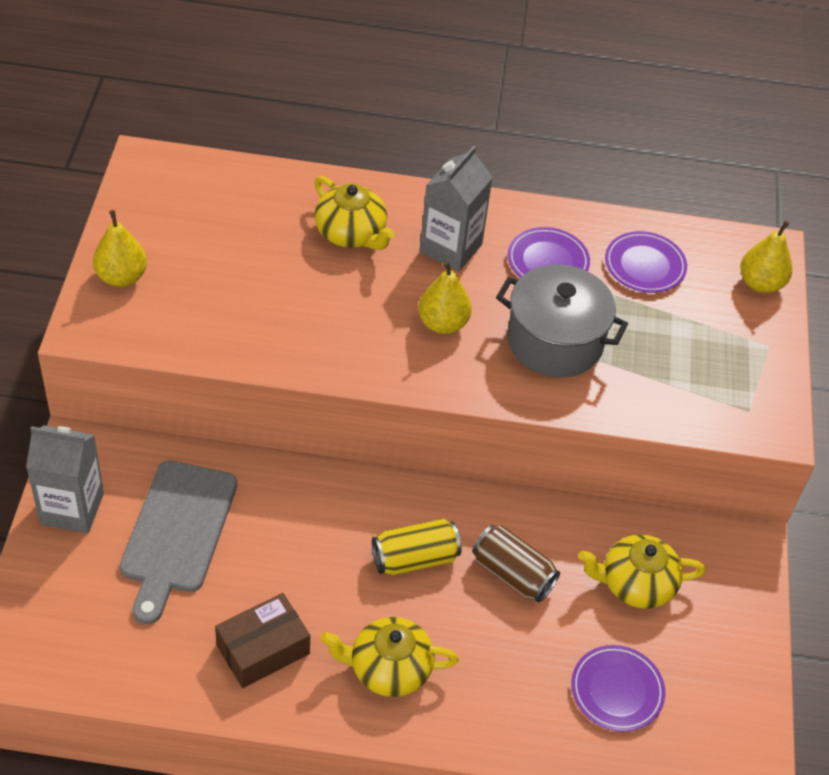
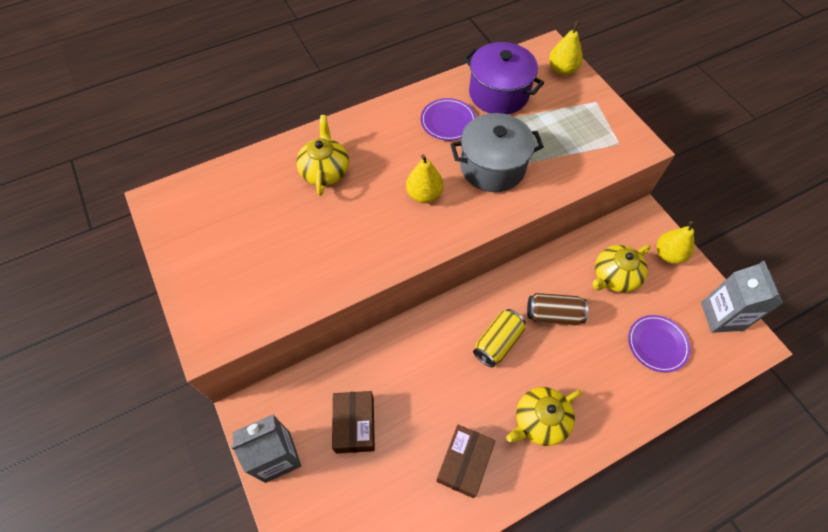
camera: 30 degrees left, 10 degrees up
(122, 277) = (203, 289): yellow pear -> yellow pear (668, 254)
(177, 533) = (355, 425): grey cutting board -> brown box
(351, 233) = (325, 171): yellow teapot -> yellow teapot turned 105 degrees counterclockwise
(451, 248) = (389, 145): grey carton -> grey carton (721, 316)
(645, 265) = (498, 93): purple plate -> purple pot

